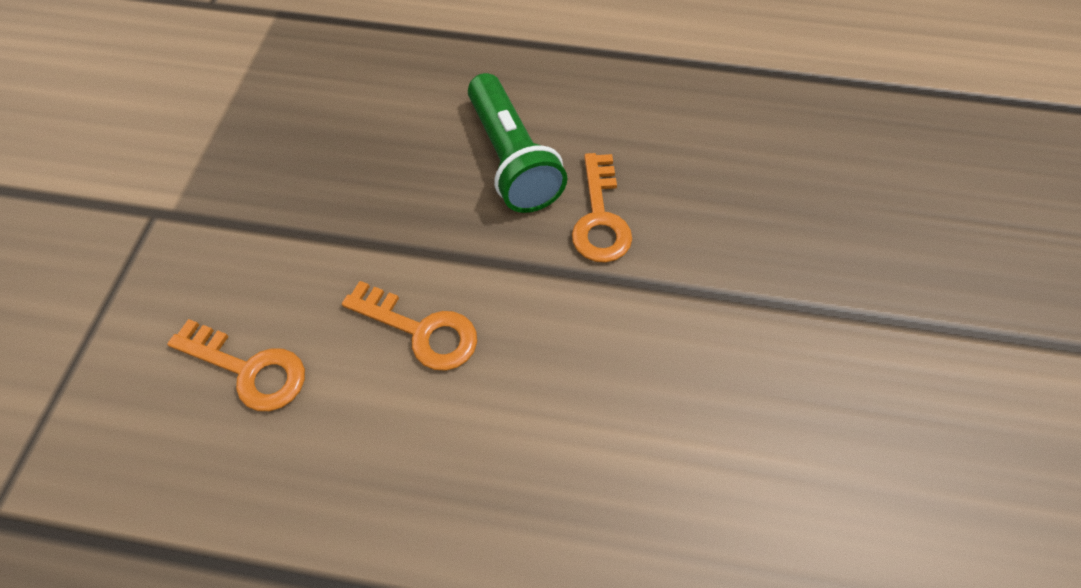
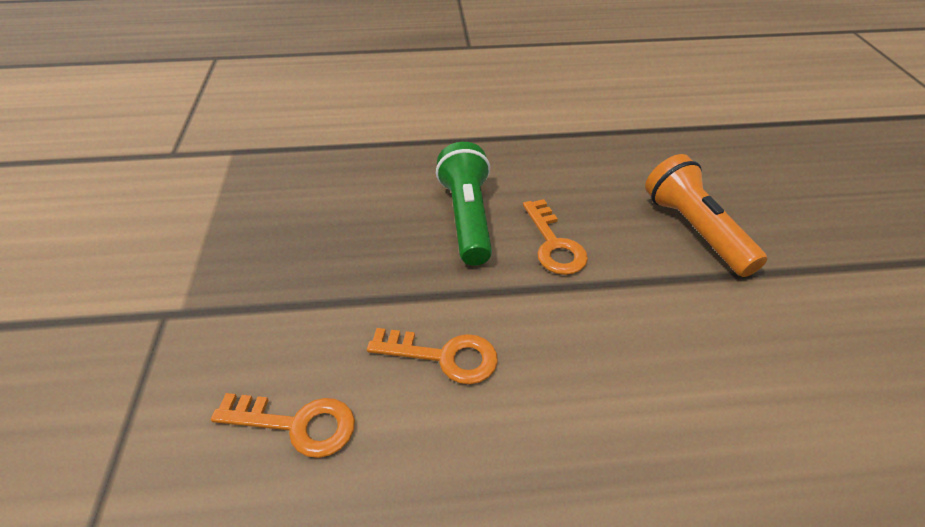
camera: 15 degrees left, 15 degrees down
(512, 160) = (467, 217): green flashlight -> green flashlight turned 150 degrees counterclockwise
(783, 236) = (695, 230): none -> orange flashlight

